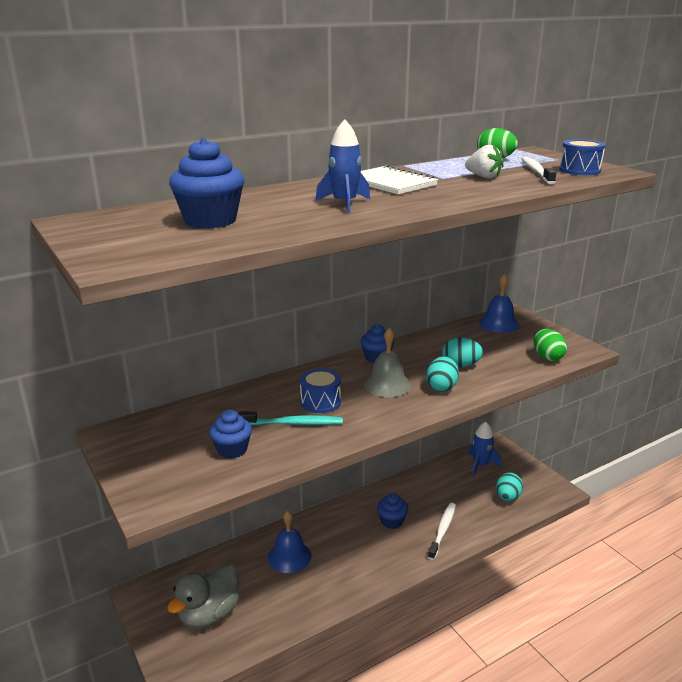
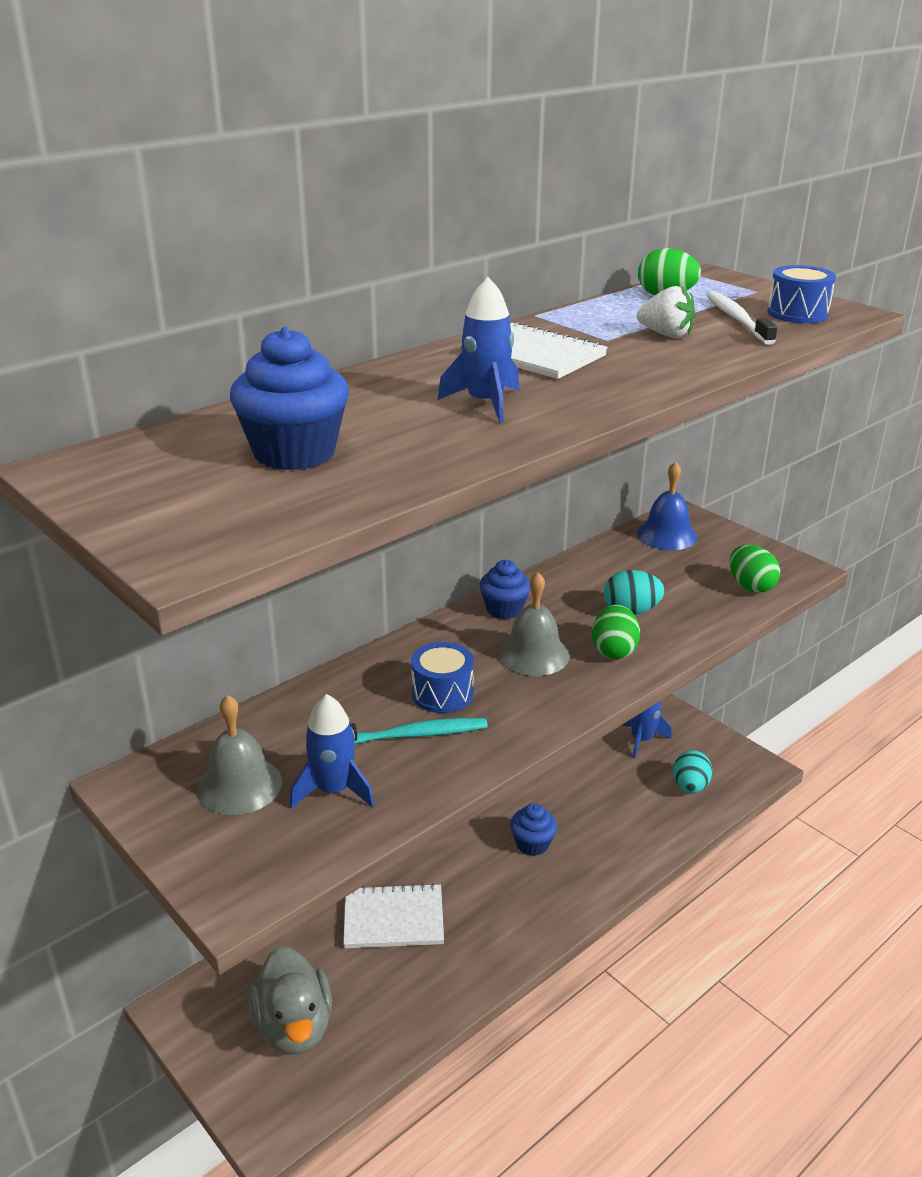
camera: 10 degrees left, 5 degrees up
(175, 441) = (239, 785): none -> grey bell
(209, 614) = (294, 1026): grey duck -> grey duck turned 45 degrees counterclockwise
(232, 450) = (333, 790): blue cupcake -> blue rocket
(289, 556) = (393, 918): blue bell -> white notebook
(441, 387) = (614, 651): turquoise egg -> green egg
(442, 530) = (609, 849): white toothbrush -> none

